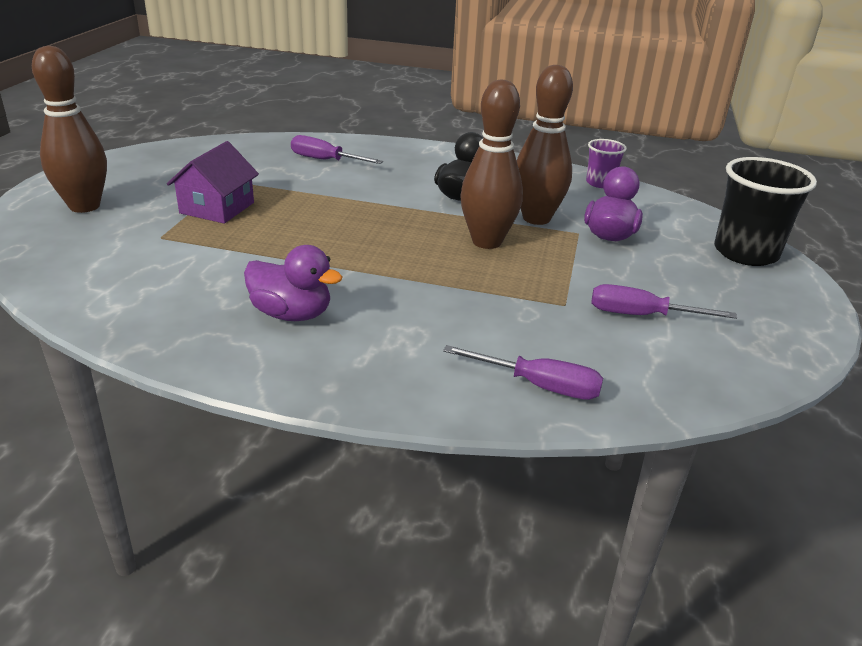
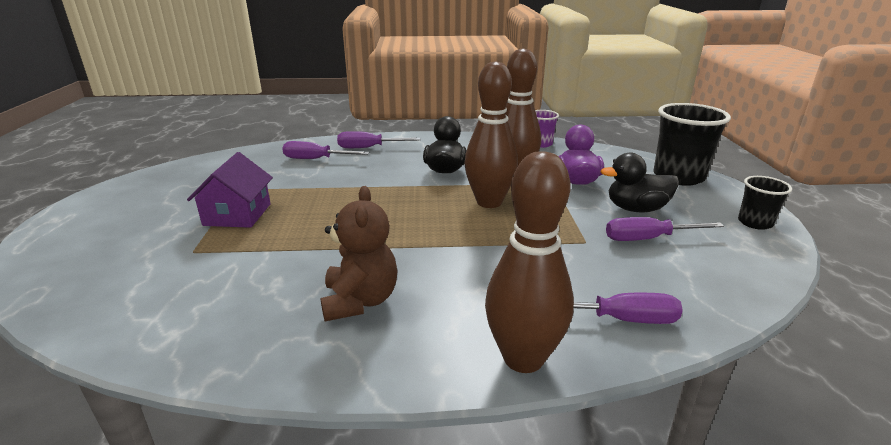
camera: 15 degrees left, 5 degrees down
(84, 206) = (100, 236): brown bowling pin -> brown bowling pin (523, 358)
(292, 314) = (360, 301): purple duck -> brown teddy bear
(390, 156) = (369, 148): none -> purple screwdriver
(656, 280) = (636, 209): none -> black duck
(793, 323) = (755, 223): none -> black cup

